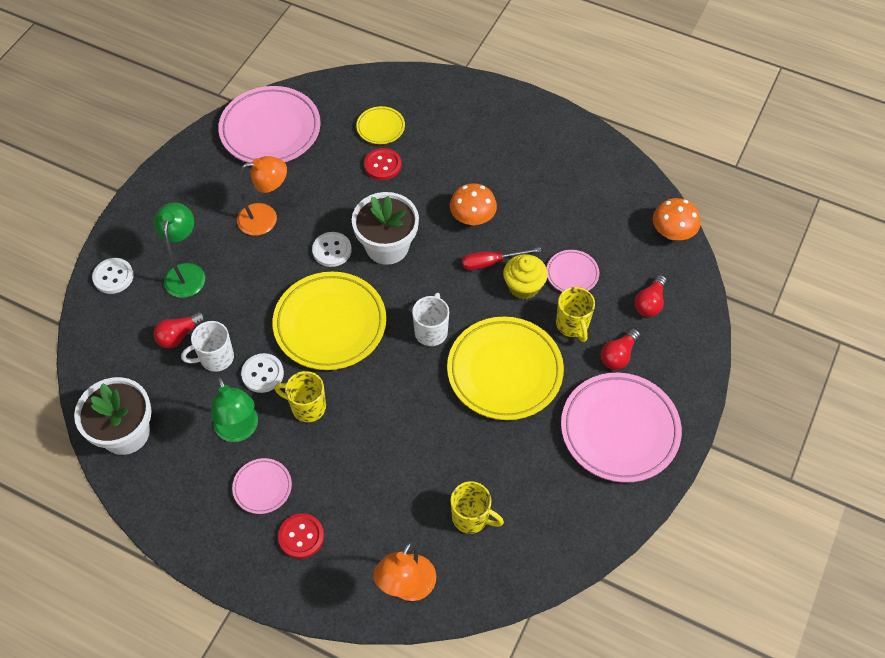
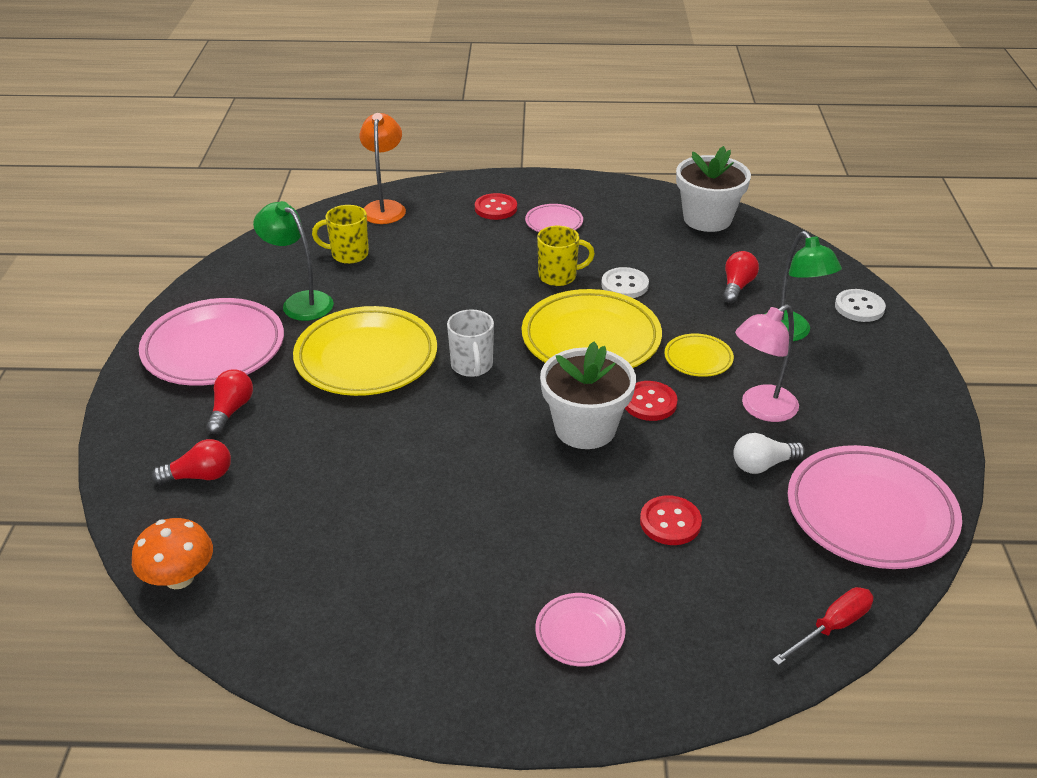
camera: 155 degrees right, 20 degrees down
(216, 358) = (682, 282): white mug -> none
(239, 430) = (608, 246): green lamp -> green lamp (300, 302)
(266, 218) = (761, 409): orange lamp -> pink lamp
(301, 179) = (763, 465): none -> white light bulb
(332, 250) = (649, 403): white button -> red button
(380, 127) = (719, 576): yellow plate -> yellow plate (698, 359)
(472, 218) = (494, 497): orange mushroom -> none
(491, 262) = (438, 454): red screwdriver -> red screwdriver (832, 627)
(523, 286) = (381, 441): yellow cupcake -> none
(572, 274) = (320, 475): pink plate -> pink plate (580, 633)
(572, 325) = (300, 422): yellow mug -> none
(650, 303) = (200, 476): red light bulb -> red light bulb turned 75 degrees clockwise

